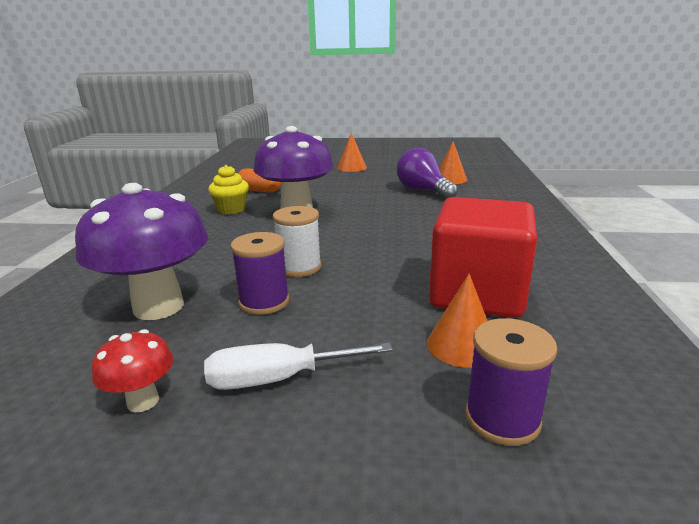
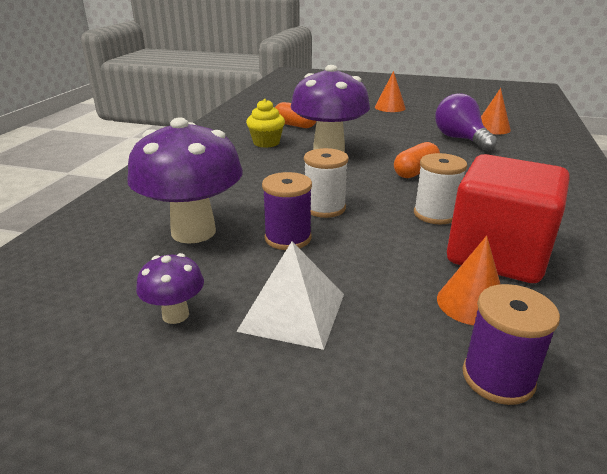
camera: 10 degrees right, 5 degrees up
(143, 401) = (175, 315): red mushroom -> purple mushroom
(278, 379) = (293, 311): white screwdriver -> white pyramid
(385, 224) = (415, 172): none -> orange capsule
(411, 262) = (435, 214): none -> white spool

